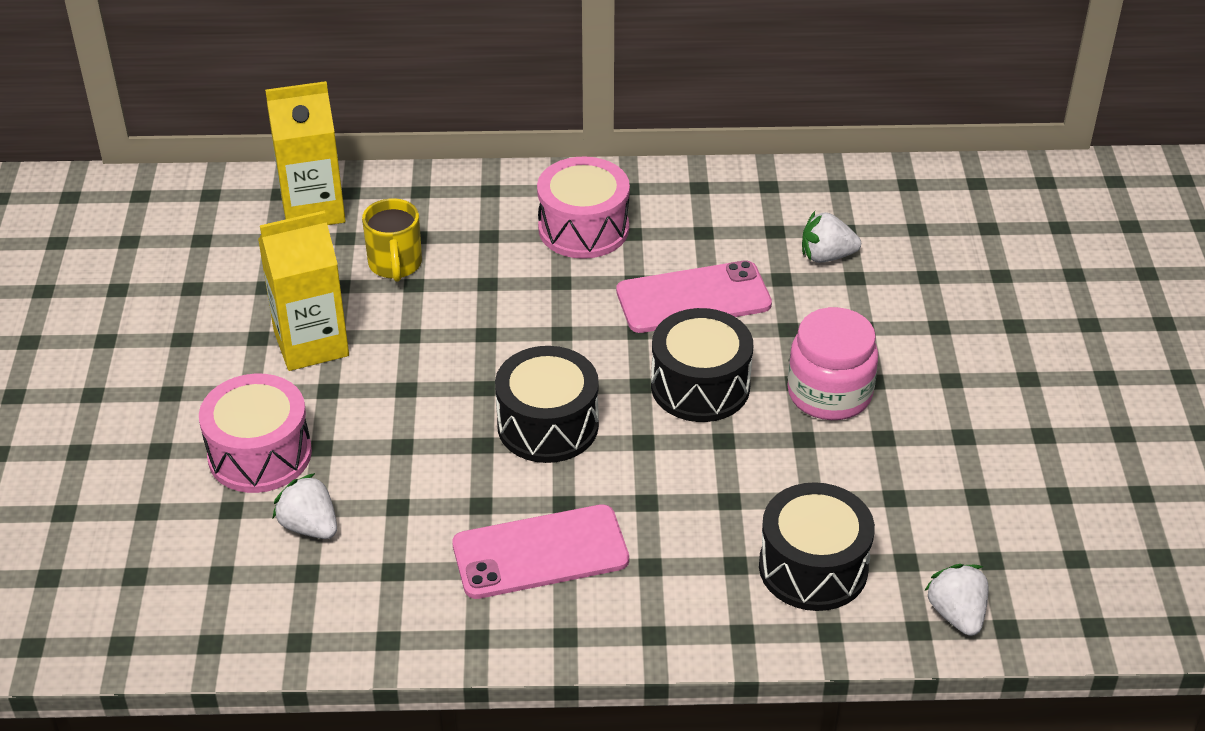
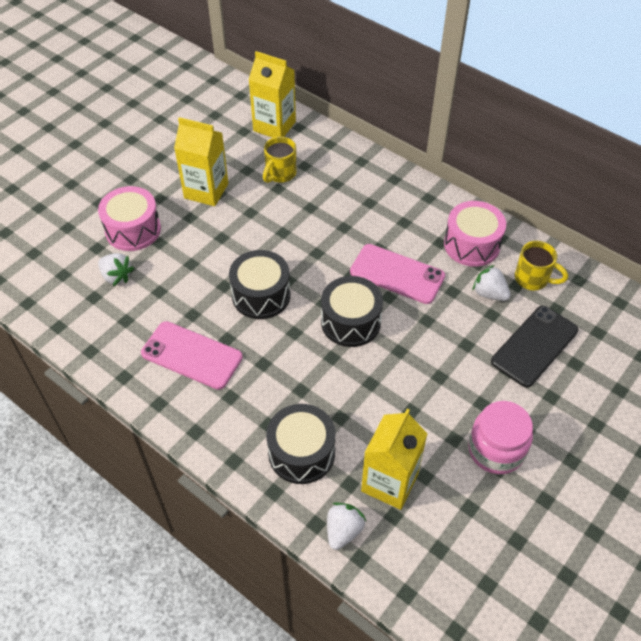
camera: 40 degrees right, 10 degrees up
(309, 526) = (116, 276): white strawberry -> white strawberry turned 135 degrees clockwise
(583, 228) = (383, 206): pink drum -> pink drum (471, 245)
(829, 393) = (409, 368): pink jar -> pink jar (496, 450)
(857, 212) = (532, 279): none -> yellow mug
(938, 283) = (534, 346): none -> black phone
(948, 529) = (389, 482): none -> yellow carton

